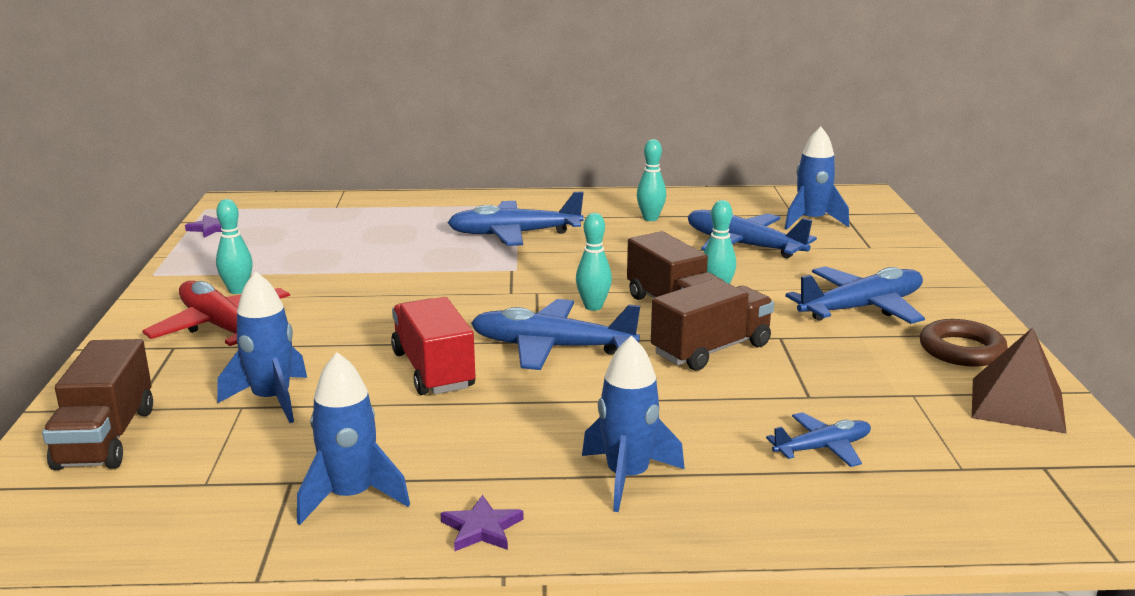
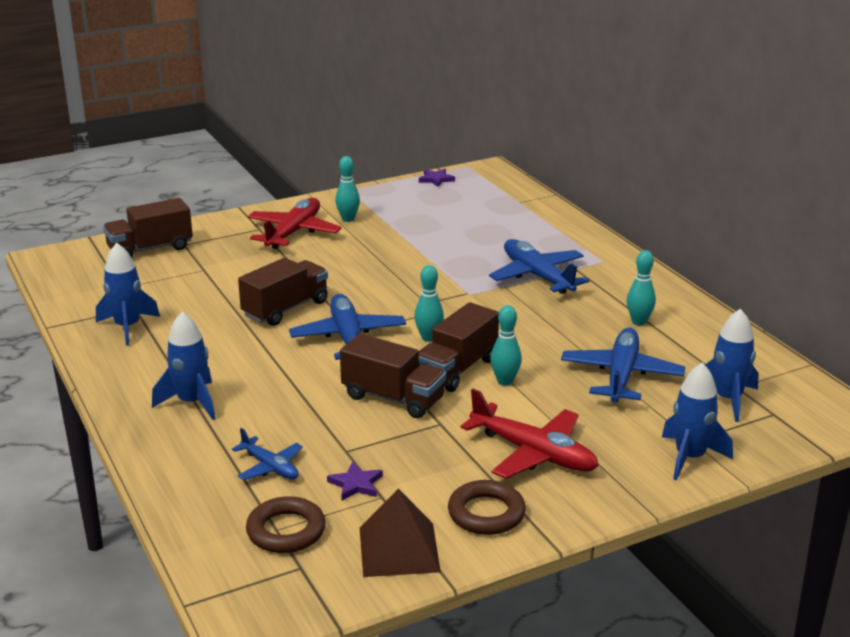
camera: 65 degrees right, 5 degrees up
(272, 400) = (216, 275): blue rocket -> blue rocket (690, 458)
(433, 370) = (285, 309): red truck -> brown truck
(481, 528) = (115, 371): purple star -> purple star (356, 484)
(861, 308) = (533, 453): blue plane -> red plane
(967, 462) = (286, 531): none -> brown ring

